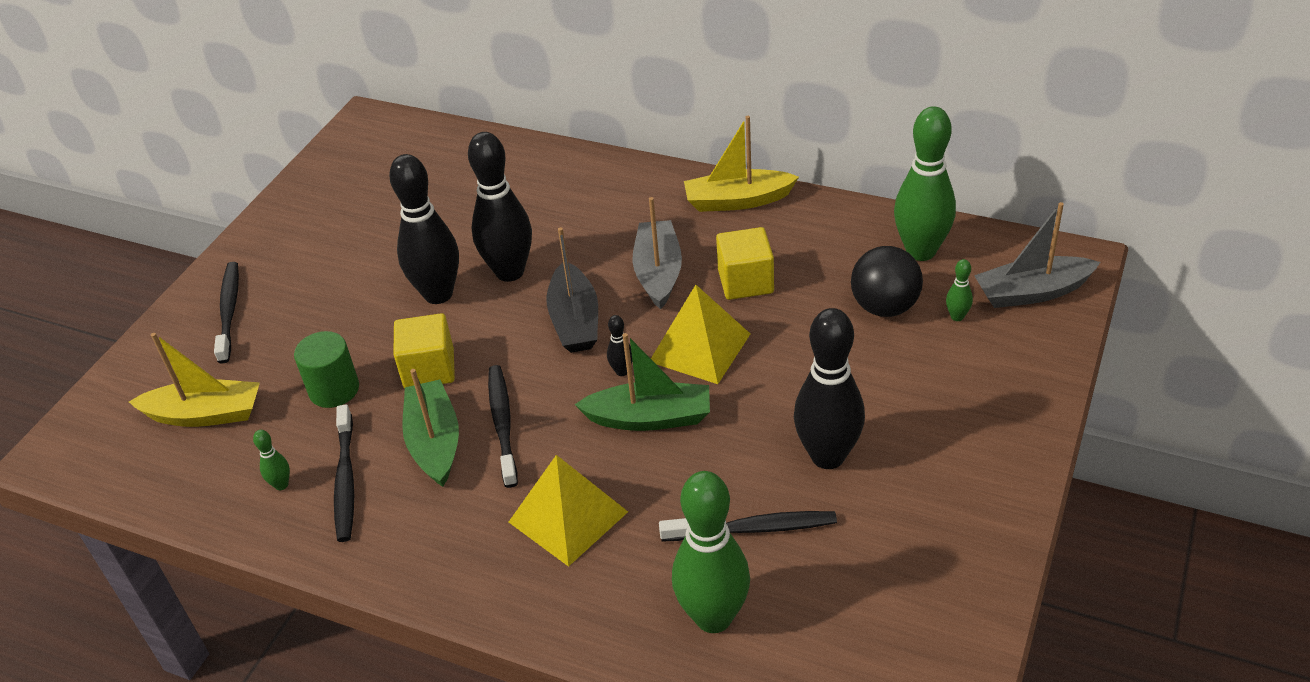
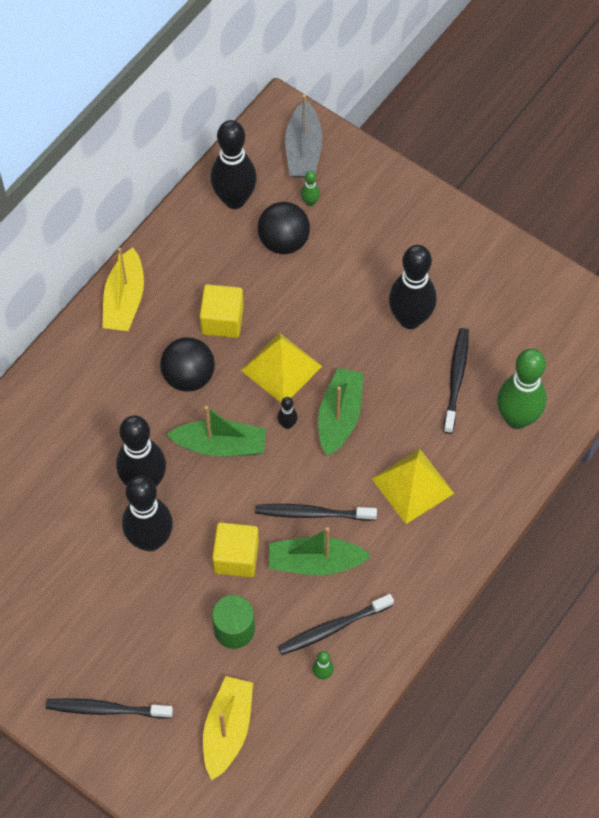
camera: 80 degrees left, 20 degrees up
(345, 480) = (333, 628): black toothbrush -> black toothbrush turned 150 degrees clockwise
(575, 320) = (220, 445): black boat -> green boat
(658, 273) = (188, 376): grey boat -> black ball
(921, 251) = (234, 199): green bowling pin -> black bowling pin

